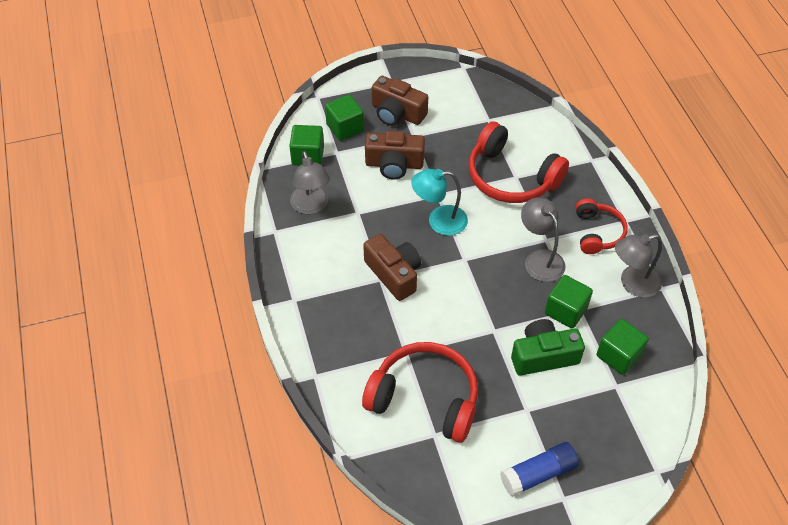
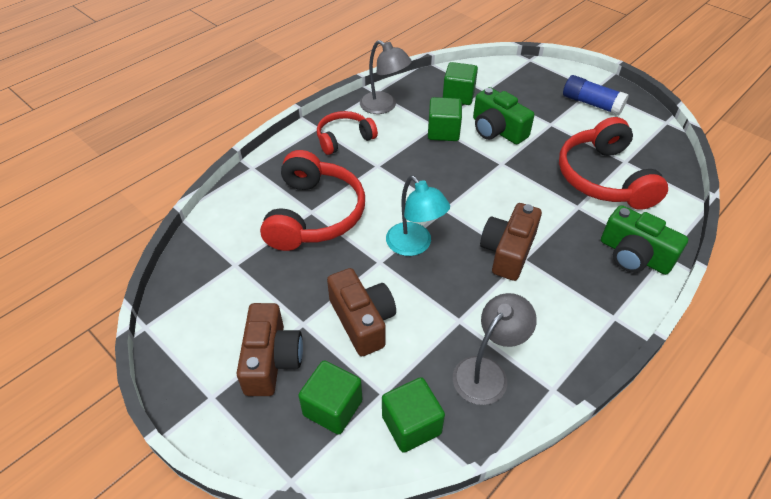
camera: 120 degrees left, 5 degrees down
(331, 354) = (634, 255): none -> green camera
(540, 259) = (402, 162): grey lamp -> none

